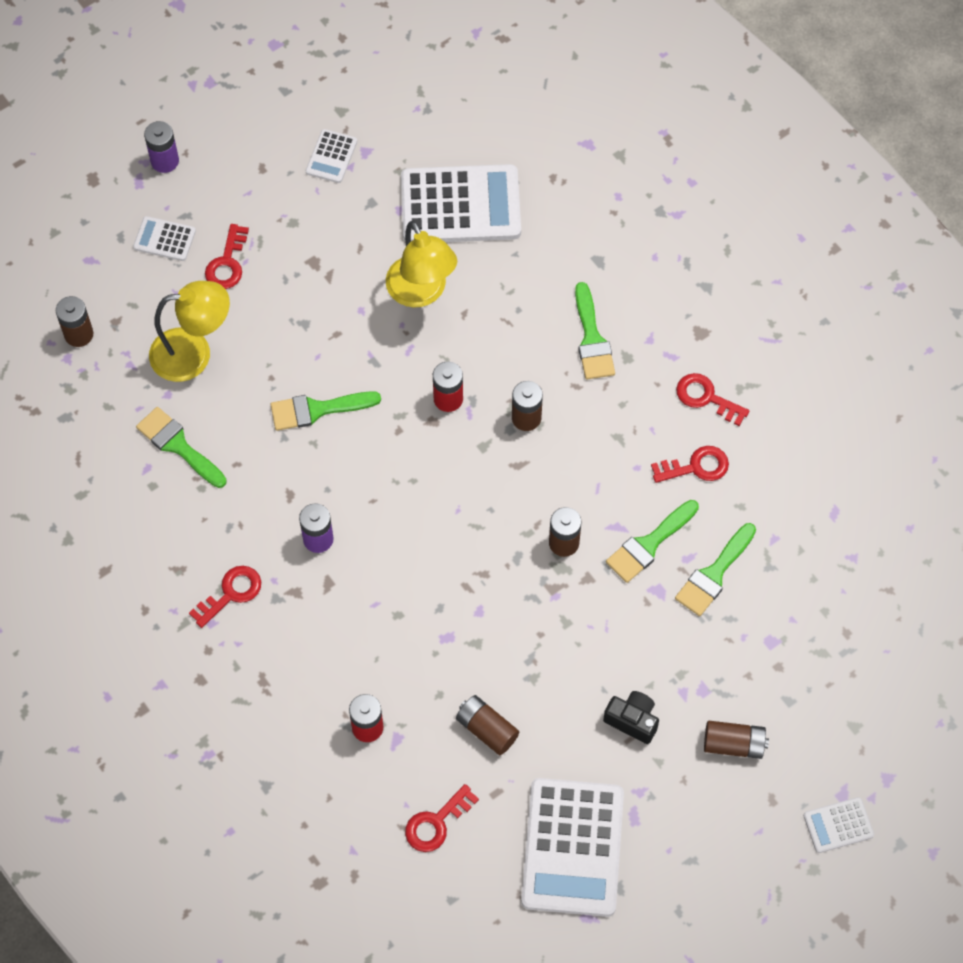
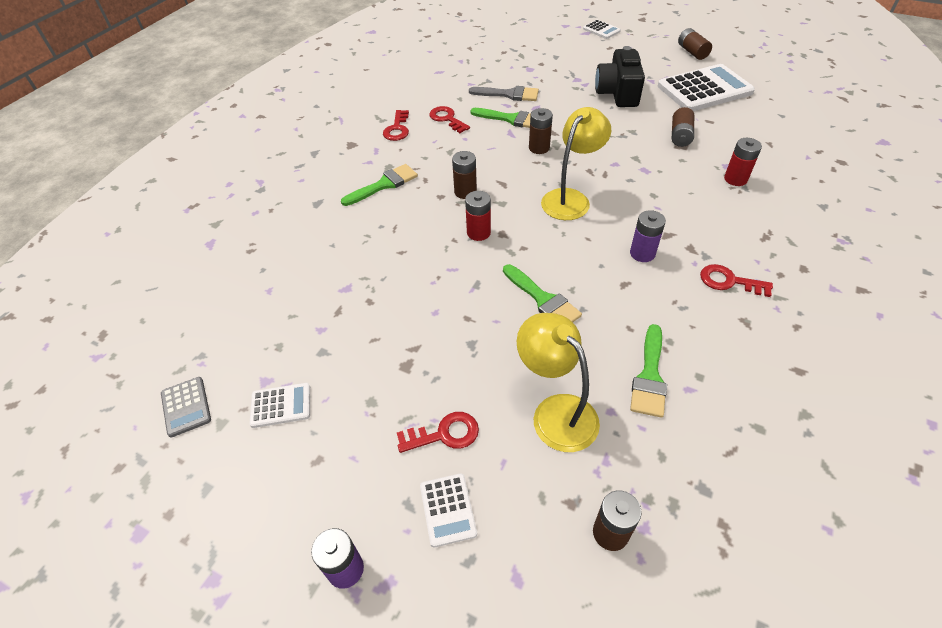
camera: 115 degrees left, 15 degrees down
(374, 90) = (186, 407): none -> grey calculator
(421, 292) = (396, 282): yellow lamp -> yellow lamp (570, 198)
(436, 823) = (752, 134): red key -> none
(460, 205) = (300, 292): white calculator -> none
(632, 720) = (617, 93): black camera -> black camera, size x1.74
(714, 574) = (509, 94): green brush -> grey brush
(734, 744) = (595, 63): brown battery -> brown battery (692, 52)

